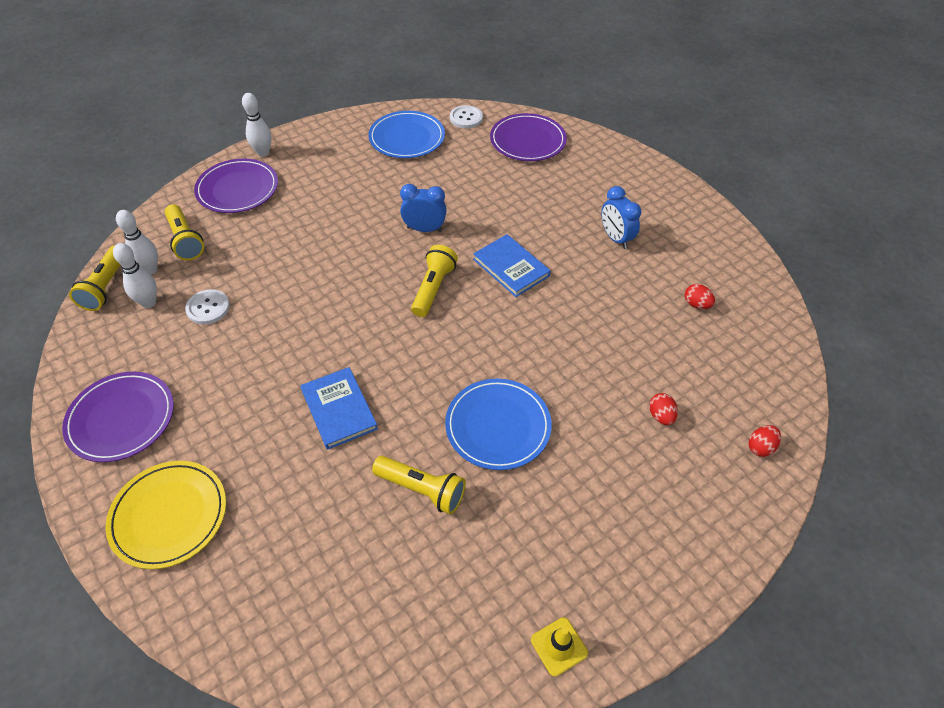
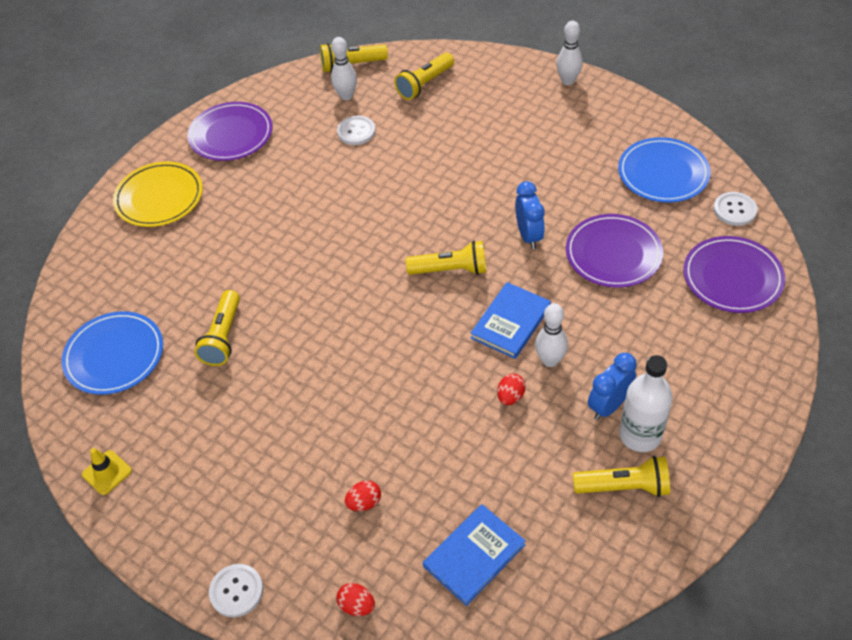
camera: 75 degrees right, 0 degrees up
(150, 270) = (381, 80): white bowling pin -> white bowling pin (550, 360)
(237, 189) = (506, 86): purple plate -> purple plate (613, 254)
(339, 409) = (283, 254): blue book -> blue book (474, 555)
(498, 426) = (305, 370): blue plate -> blue plate (114, 355)
(647, 231) = (640, 435): none -> white bottle
(688, 253) = (624, 486): none -> yellow flashlight
(696, 304) = (540, 509): red egg -> red egg (510, 396)
(731, 541) = (236, 591): none -> white button

